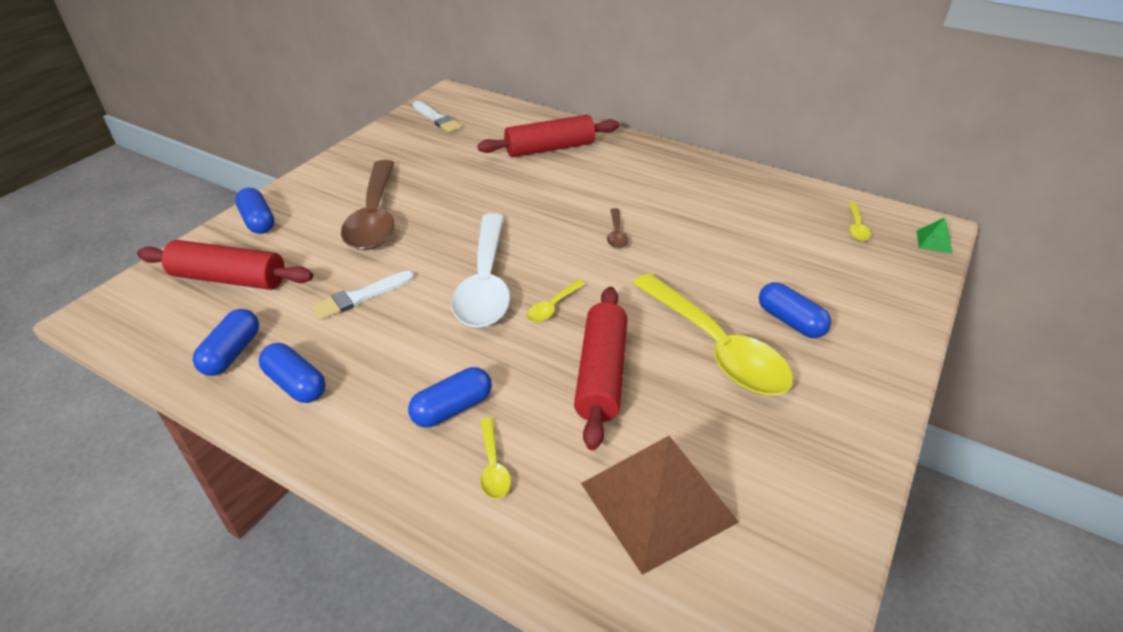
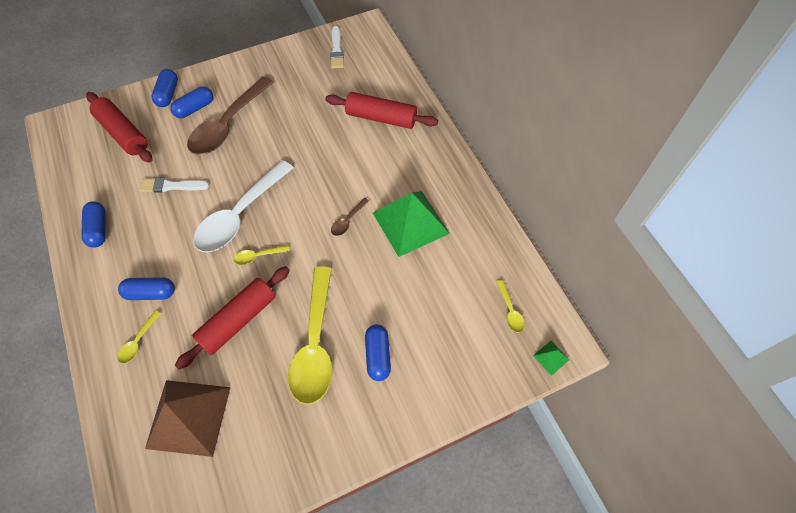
camera: 35 degrees right, 20 degrees up
(232, 353) = (87, 189): blue capsule -> blue capsule (195, 108)
(681, 208) = (410, 223): none -> green pyramid
(856, 227) = (510, 311): yellow spoon -> yellow spoon turned 60 degrees counterclockwise

